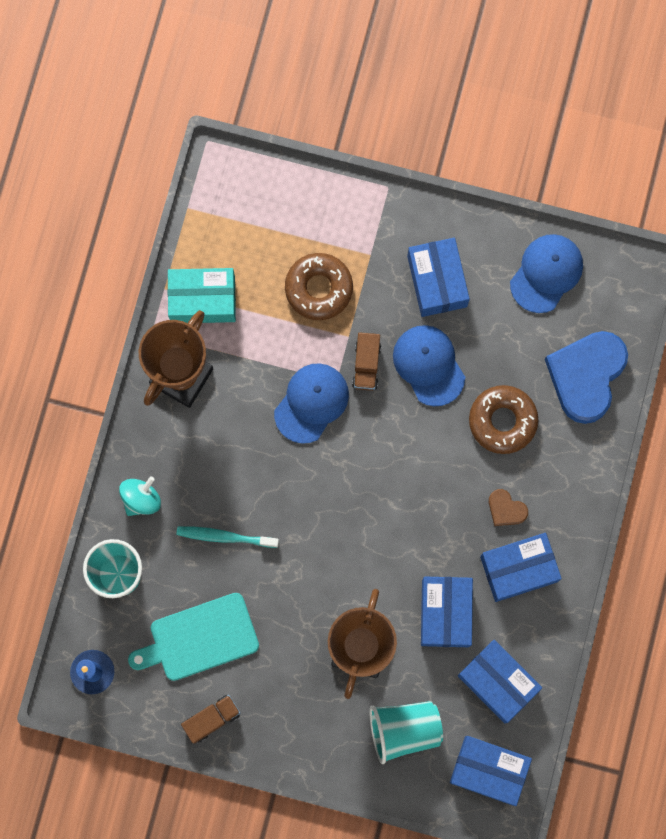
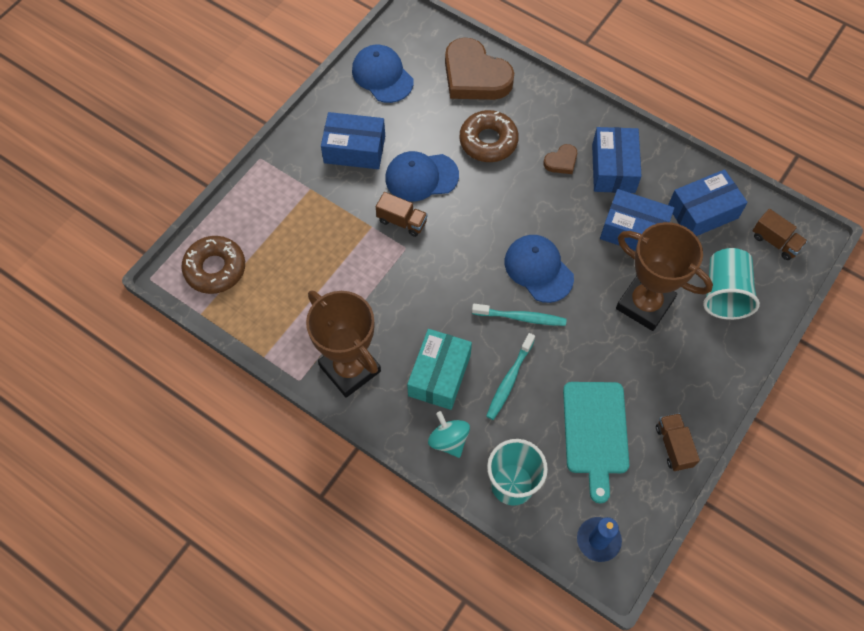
camera: 70 degrees left, 15 degrees down
(203, 299) = (288, 328): turquoise box -> turquoise box (439, 375)
(298, 526) = (521, 317): none -> turquoise toothbrush
(311, 403) = (417, 272): blue cap -> blue cap (538, 269)
(319, 288) = (321, 235): brown donut -> brown donut (215, 268)
(489, 770) = (775, 242): blue box -> brown truck
(586, 376) = (475, 76): blue heart -> brown heart

